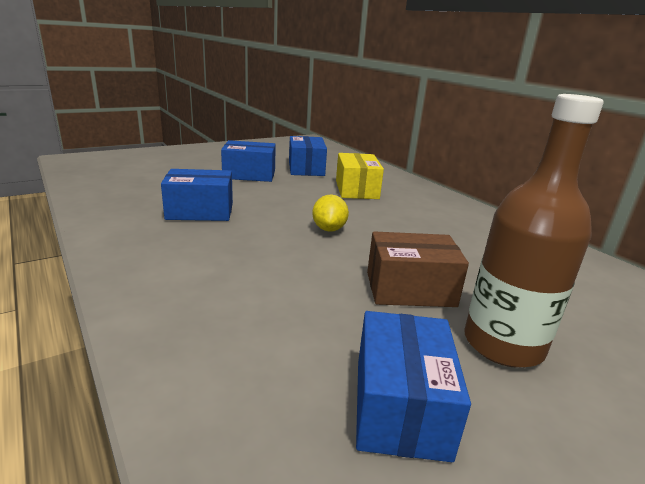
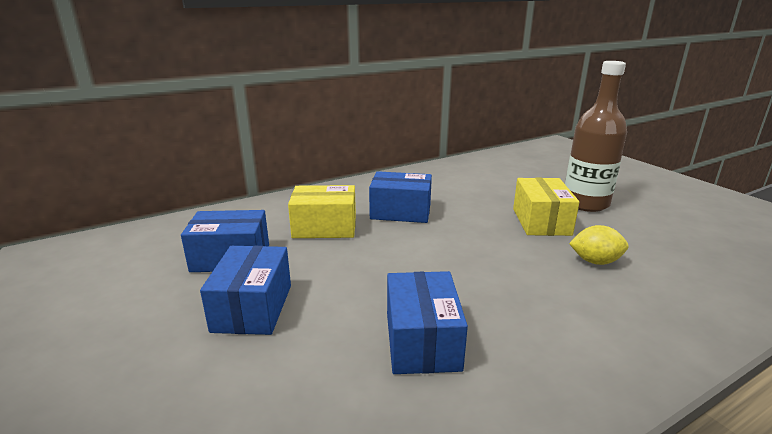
camera: 85 degrees left, 0 degrees up
(329, 229) = (446, 248): yellow lemon -> yellow lemon (595, 261)
(400, 406) = (669, 237): blue box -> blue box (400, 212)
(410, 289) = (541, 221): brown box -> yellow box

